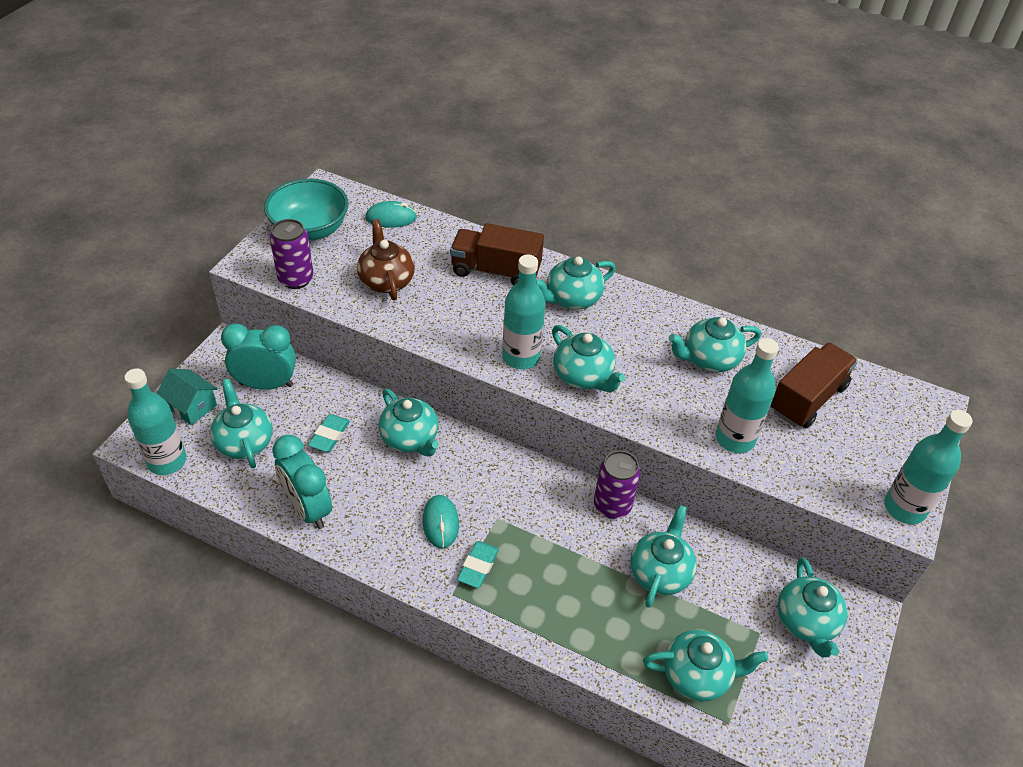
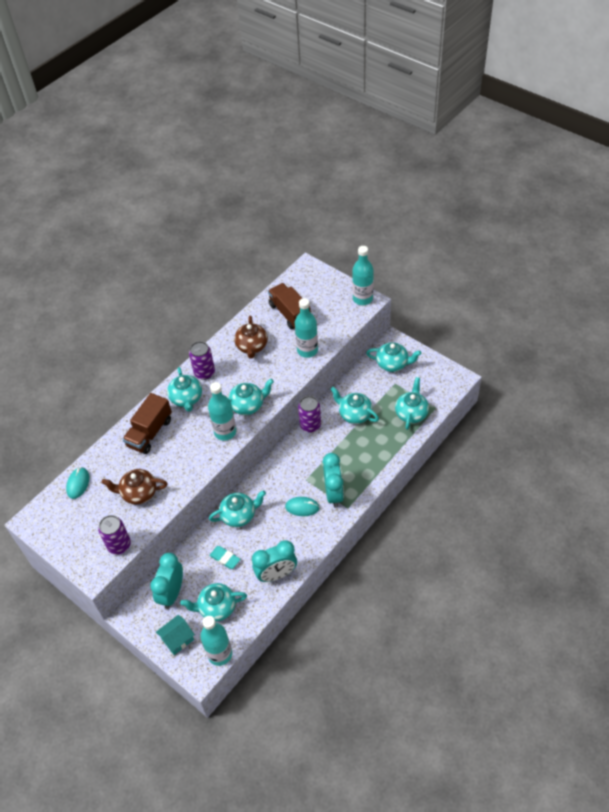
camera: 70 degrees left, 5 degrees up
(310, 230) = (72, 533): turquoise bowl -> none
(478, 566) = (334, 493): turquoise eraser -> turquoise clock
(630, 310) = (204, 373): none -> purple can
(709, 359) = (252, 346): turquoise teapot -> brown teapot

